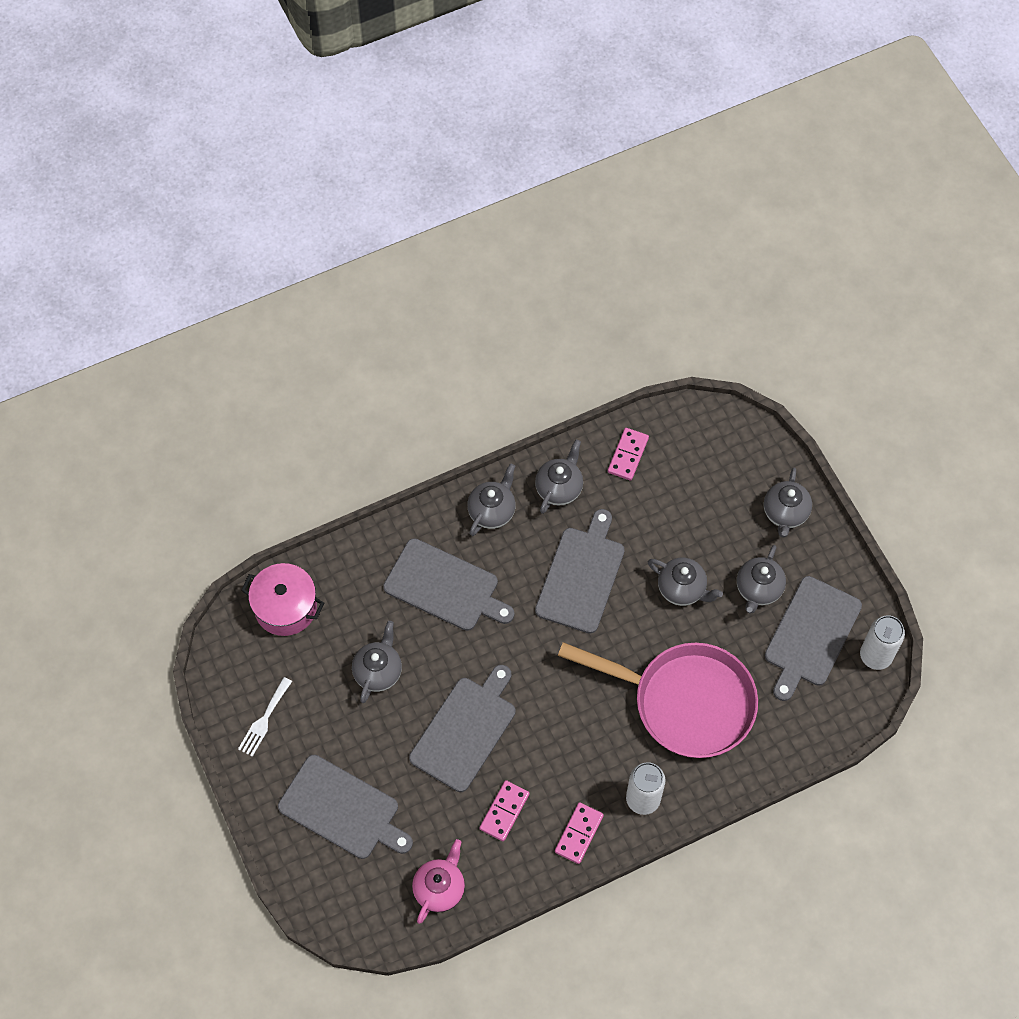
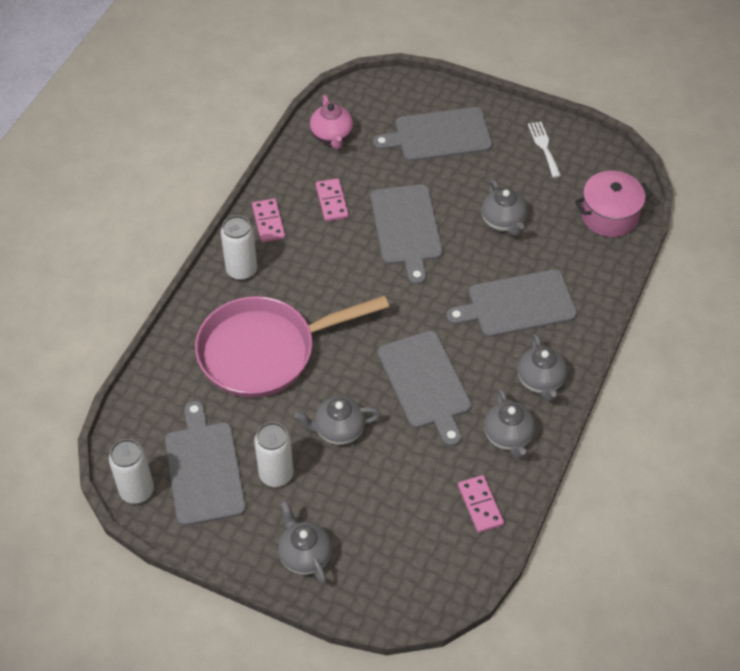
camera: 140 degrees right, 10 degrees down
(758, 589) = (276, 474): grey teapot -> white can

